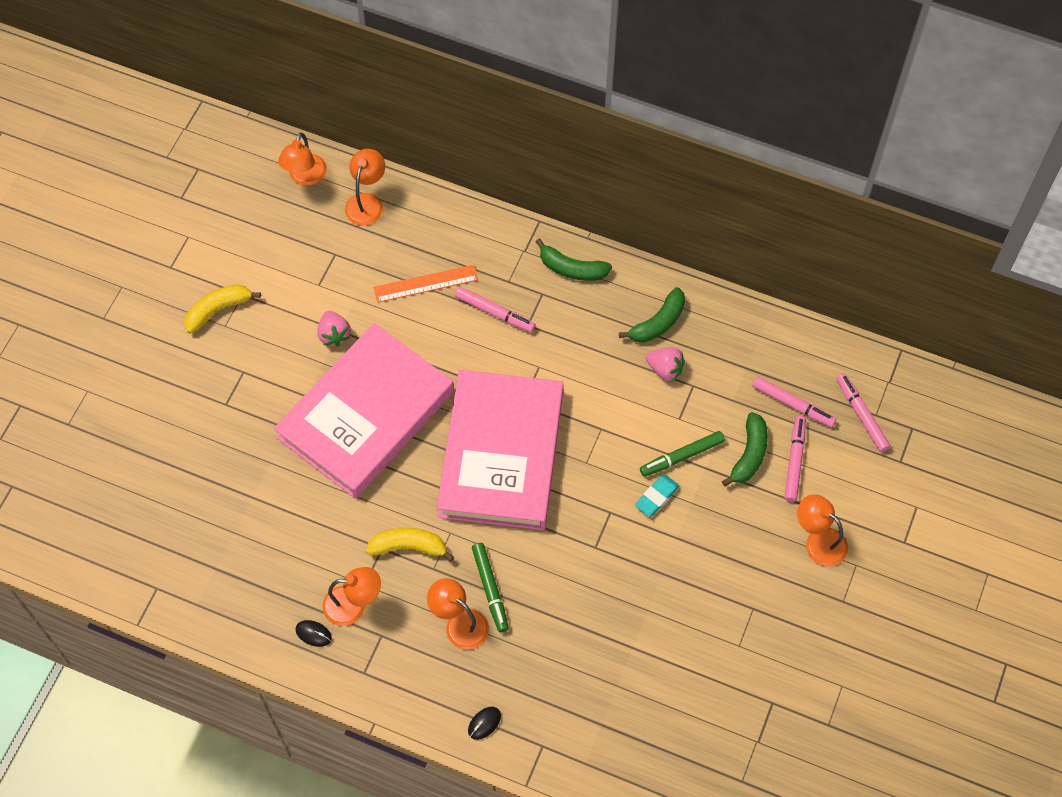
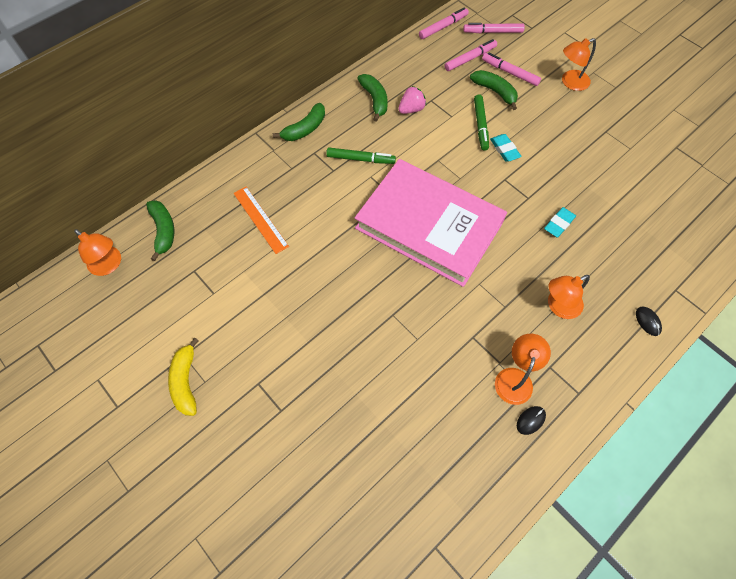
camera: 65 degrees left, 0 degrees up
(334, 335) = (265, 299): pink strawberry -> none
(366, 415) = (349, 303): pink book -> none
(367, 202) = (163, 231): orange lamp -> green banana
(409, 547) = (479, 317): yellow banana -> none
(426, 284) = (260, 219): orange ruler -> orange ruler turned 45 degrees counterclockwise
(490, 589) = (537, 275): green marker -> green marker (360, 159)
(495, 312) = (311, 186): pink marker -> pink marker (443, 27)
(573, 592) = (559, 224): none -> turquoise eraser

